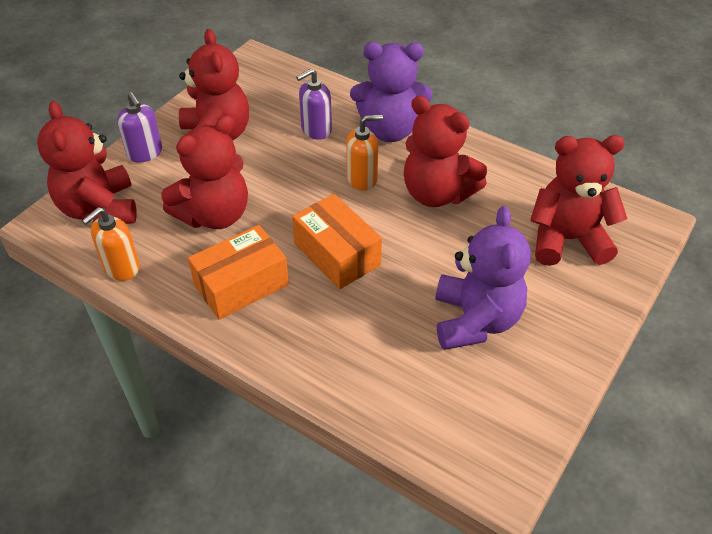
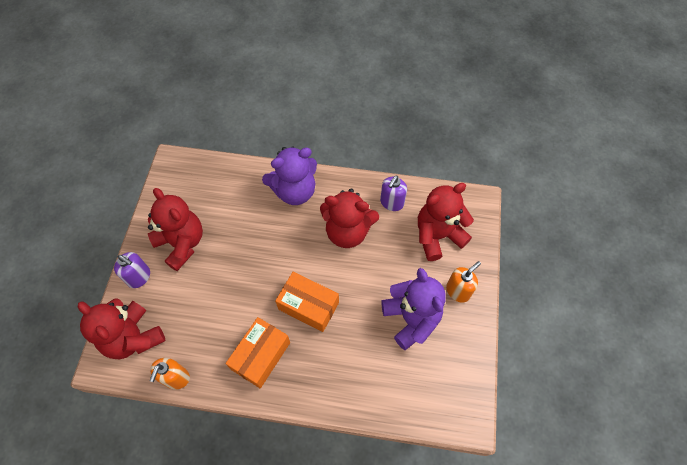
camera: 25 degrees left, 15 degrees up
(214, 215) = (215, 309): red teddy bear -> none
(316, 130) = (246, 210): purple soap dispenser -> purple soap dispenser (391, 202)
(362, 179) = (296, 239): orange soap dispenser -> orange soap dispenser (458, 291)

